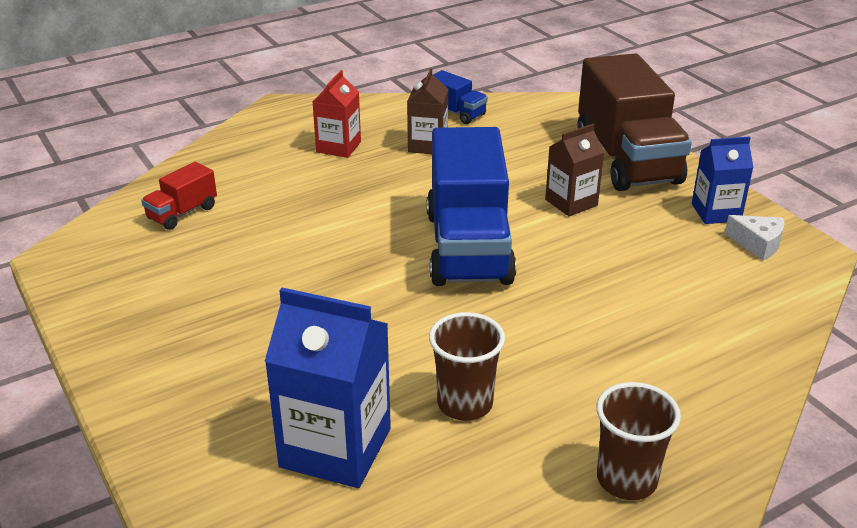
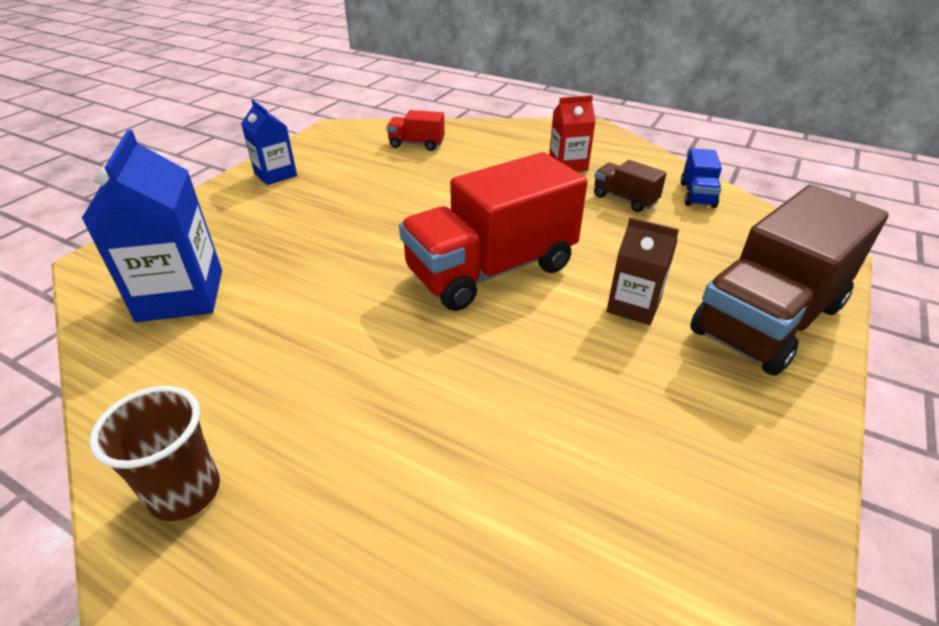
camera: 60 degrees right, 5 degrees up
(428, 145) = (624, 199): brown carton -> brown truck
(465, 404) = (262, 342): brown cup -> none
(468, 247) = (491, 270): blue truck -> red truck
(716, 212) = (753, 428): blue carton -> blue carton (275, 174)
(757, 244) = (729, 493): white cheese -> none

